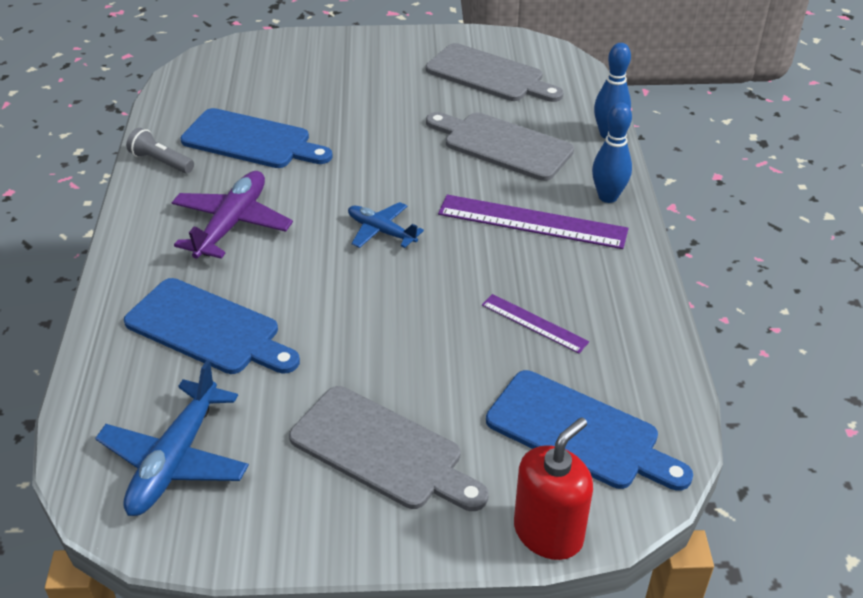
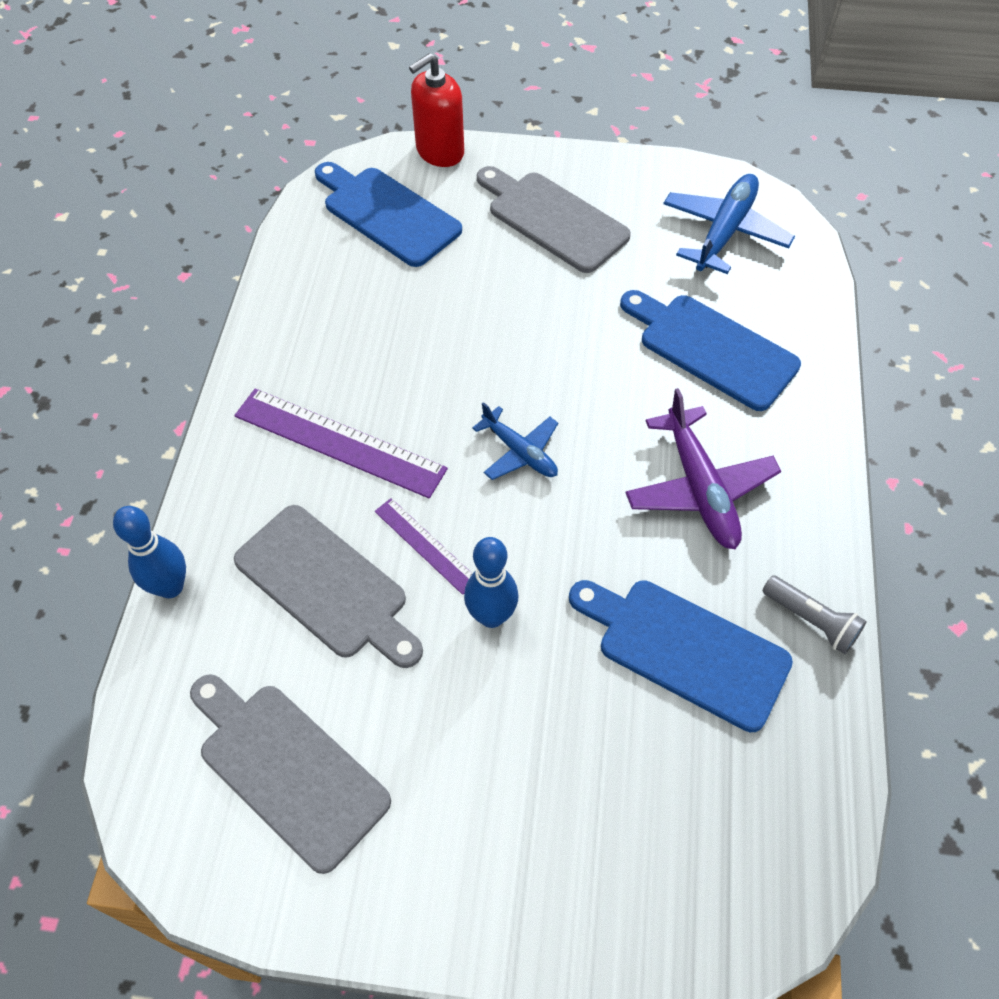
camera: 170 degrees left, 15 degrees up
(232, 224) = (699, 488): purple plane -> purple plane turned 45 degrees counterclockwise
(534, 323) = (386, 314): purple ruler -> purple ruler (425, 545)
(608, 197) = (232, 469): blue bowling pin -> blue bowling pin (491, 616)

